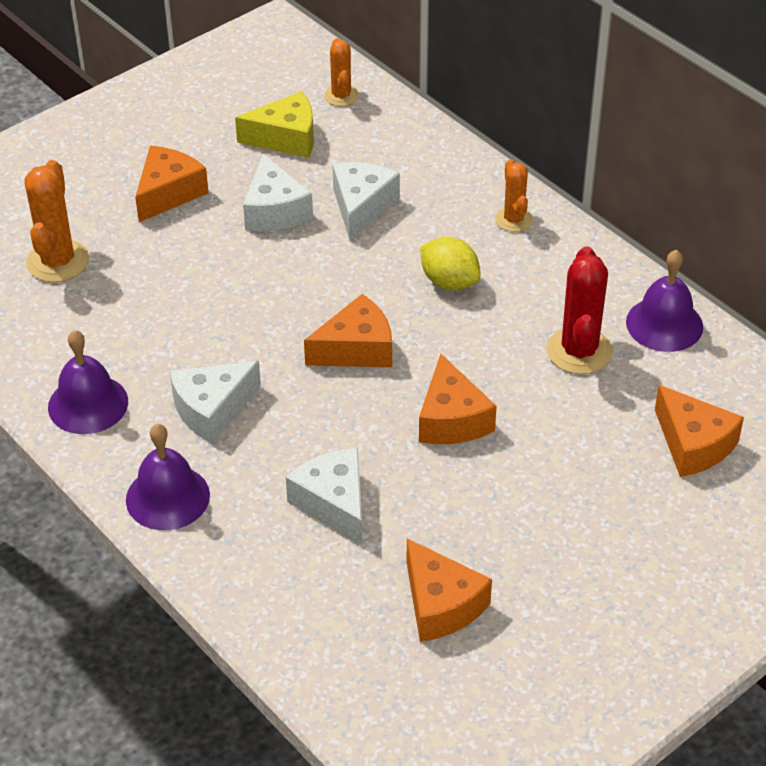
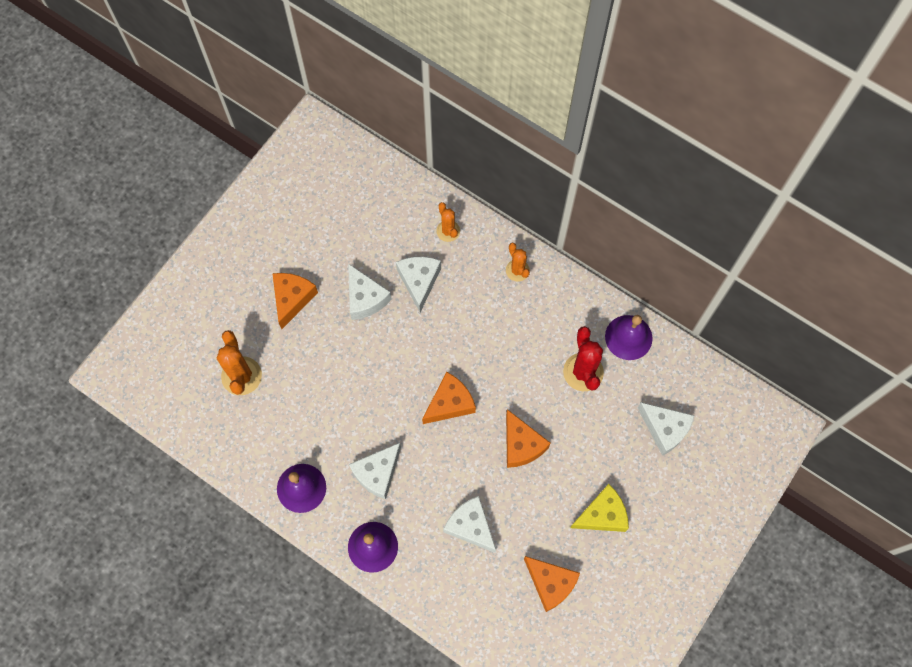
camera: 15 degrees left, 25 degrees up
(286, 138) = (353, 231): yellow cheese -> yellow cheese (602, 515)
(341, 96) = (377, 182): orange cactus -> orange cactus (448, 231)
(449, 282) = (491, 333): yellow lemon -> none
(693, 445) = (665, 429): orange cheese -> white cheese

